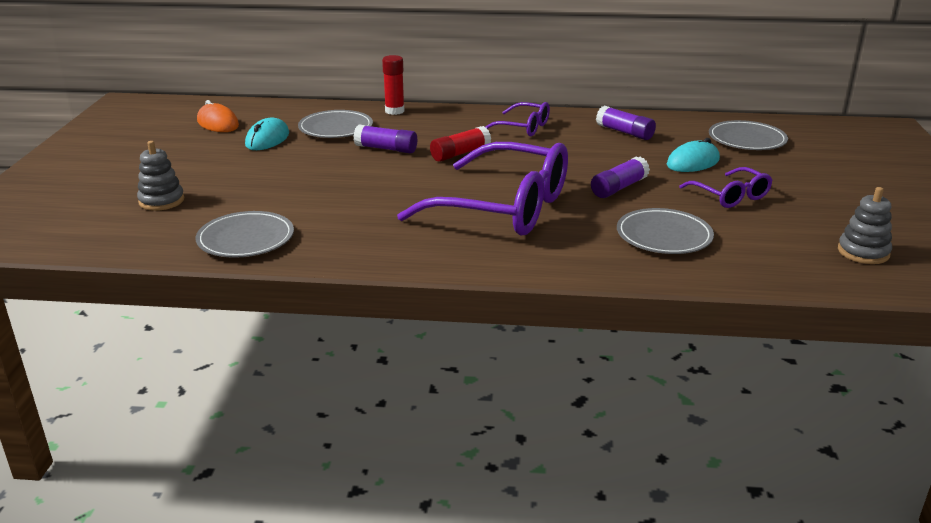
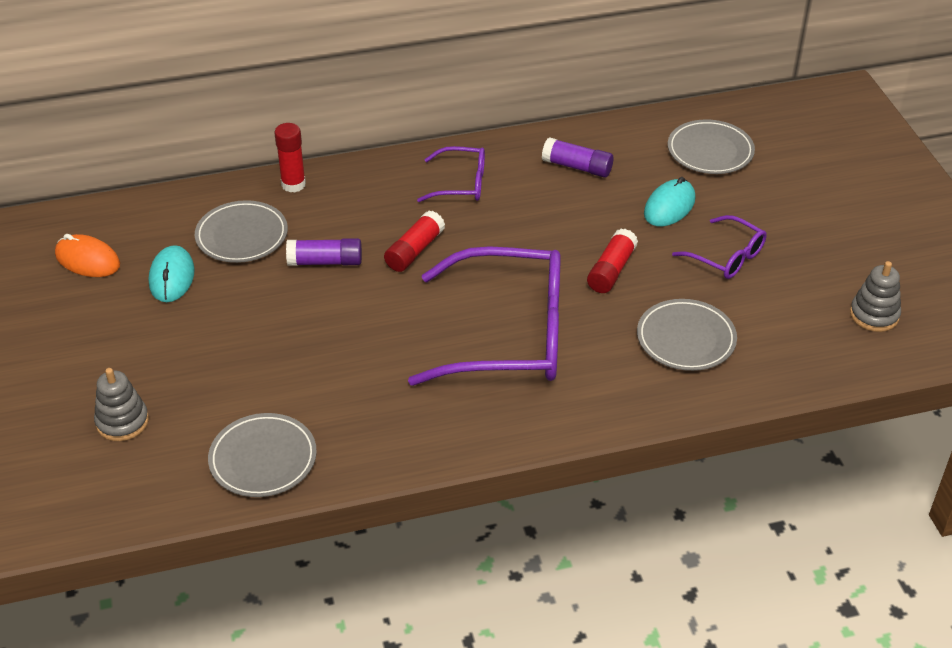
camera: 20 degrees left, 15 degrees up
(619, 188) = (611, 270): purple glue stick -> red glue stick

